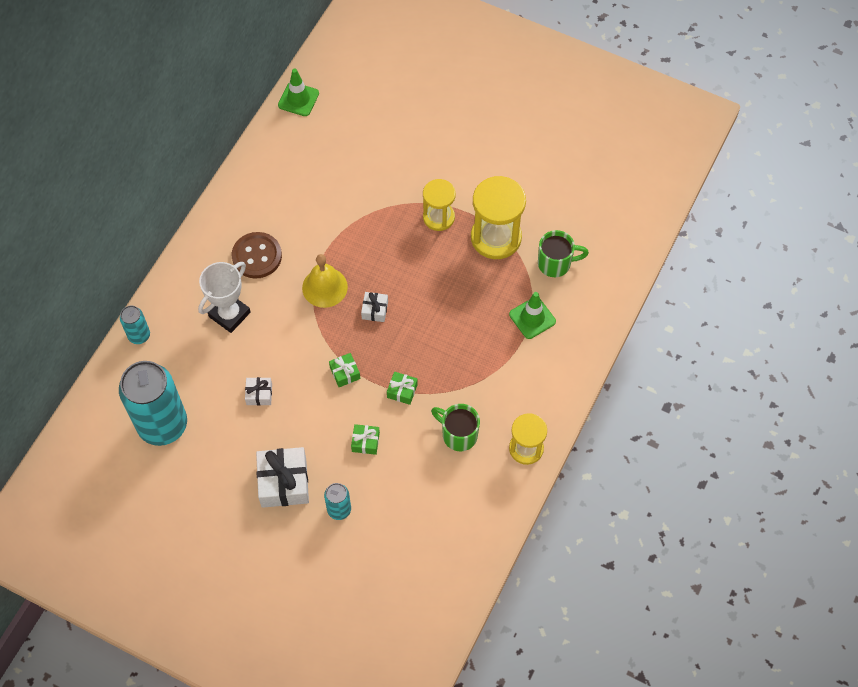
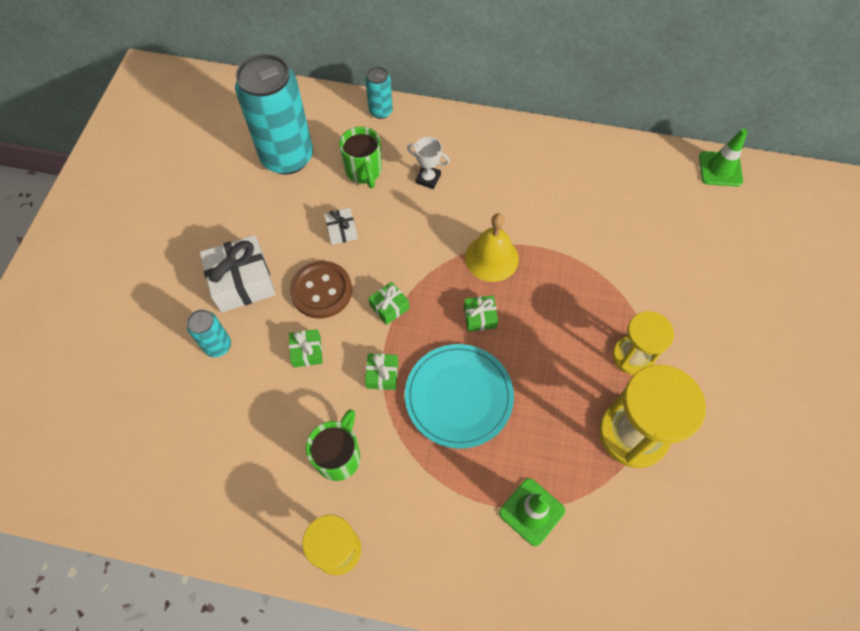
camera: 75 degrees right, 0 degrees up
(229, 314) = (428, 179): white trophy -> white trophy, size x0.59
(257, 256) = (506, 184): brown button -> brown button (321, 291)
(374, 310) = (480, 317): white gift -> green gift
(435, 342) = (459, 396): none -> turquoise plate
(556, 263) = (626, 524): green mug -> green mug (364, 171)

